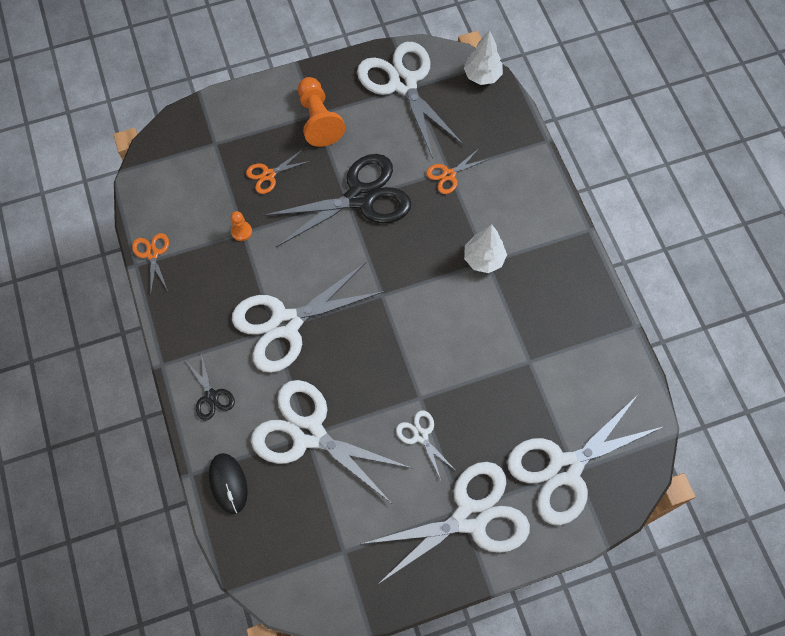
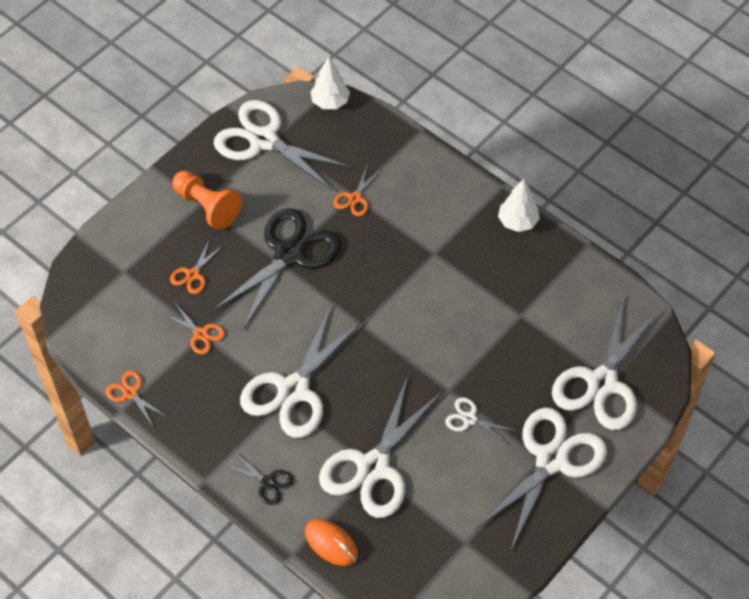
camera: 30 degrees left, 10 degrees down
(228, 483) = (331, 543): black mouse -> orange mouse
(241, 231) = (201, 334): orange pawn -> orange scissors
(308, 433) = (373, 467): white scissors -> white scissors turned 60 degrees counterclockwise
(483, 259) = (430, 252): white tree -> white tree (517, 222)

